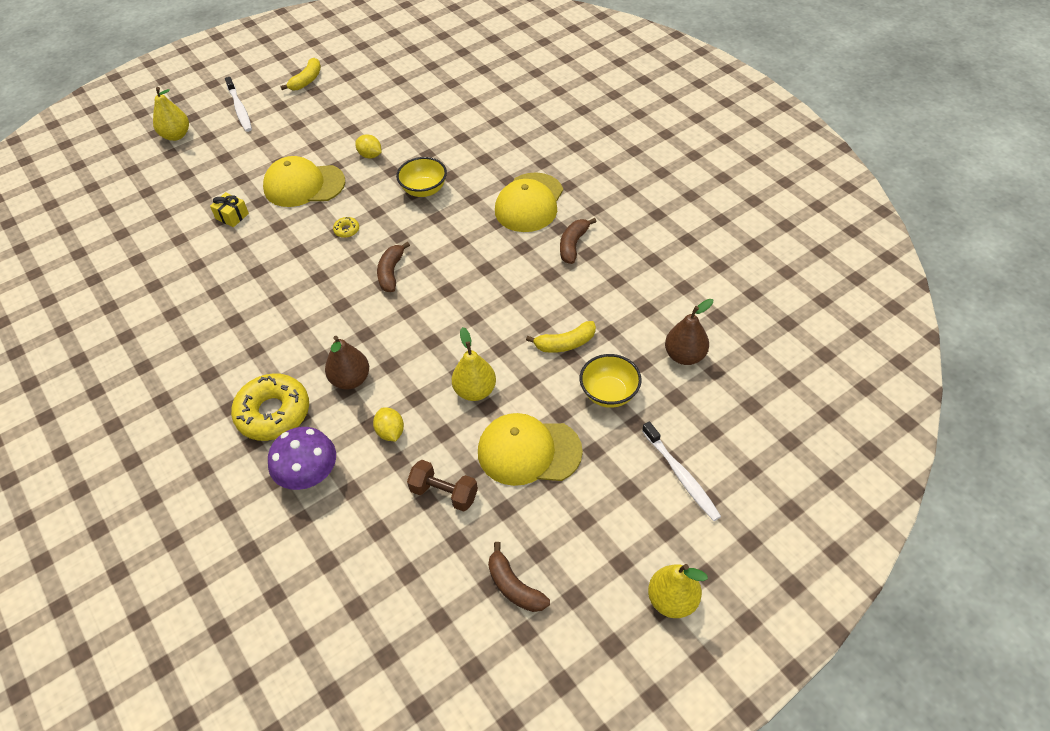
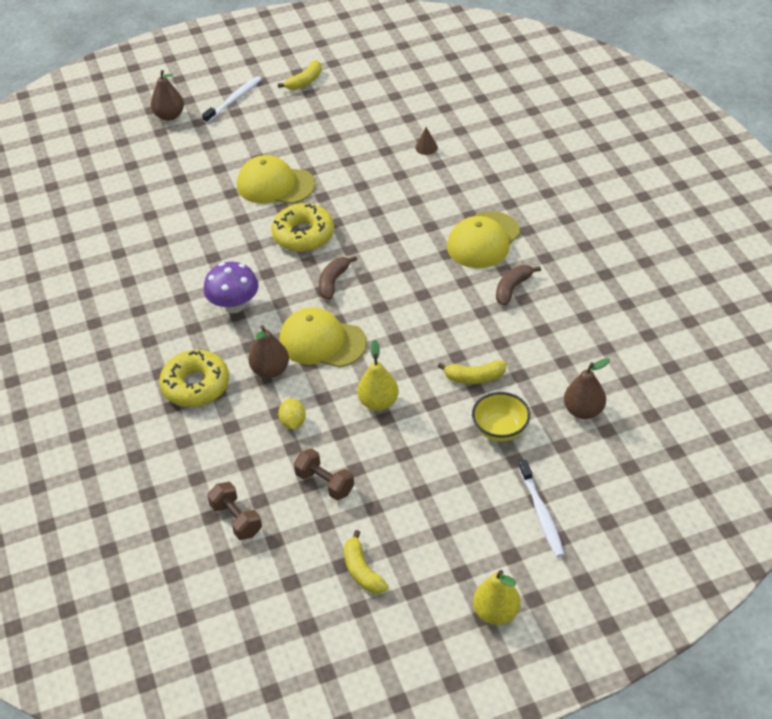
camera: 15 degrees right, 5 degrees down
(176, 135) = (169, 116): yellow pear -> brown pear
(232, 216) = (202, 202): yellow gift -> none
(240, 109) = (234, 100): white toothbrush -> white toothbrush turned 135 degrees counterclockwise
(309, 475) = (213, 444): purple mushroom -> purple mushroom (234, 305)
(347, 230) = (303, 235): yellow donut -> yellow donut, size x2.47
(358, 558) = (236, 519): none -> brown dumbbell
(370, 155) = (345, 167): yellow lemon -> none
(424, 190) = (386, 209): yellow bowl -> none
(445, 123) = (426, 147): none -> brown cone
(514, 586) = (362, 571): brown banana -> yellow banana
(529, 451) = (410, 464): yellow cap -> yellow cap (322, 342)

